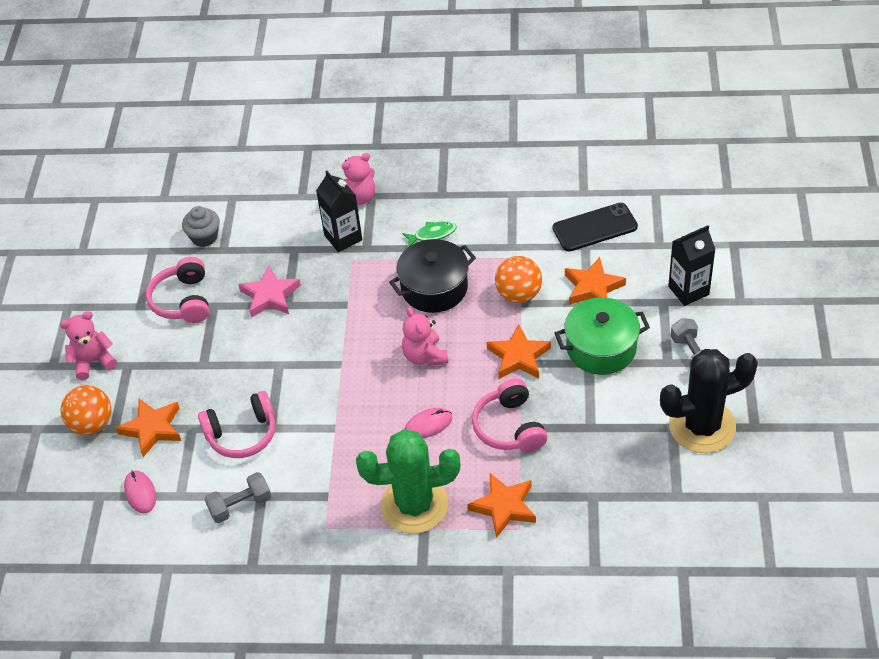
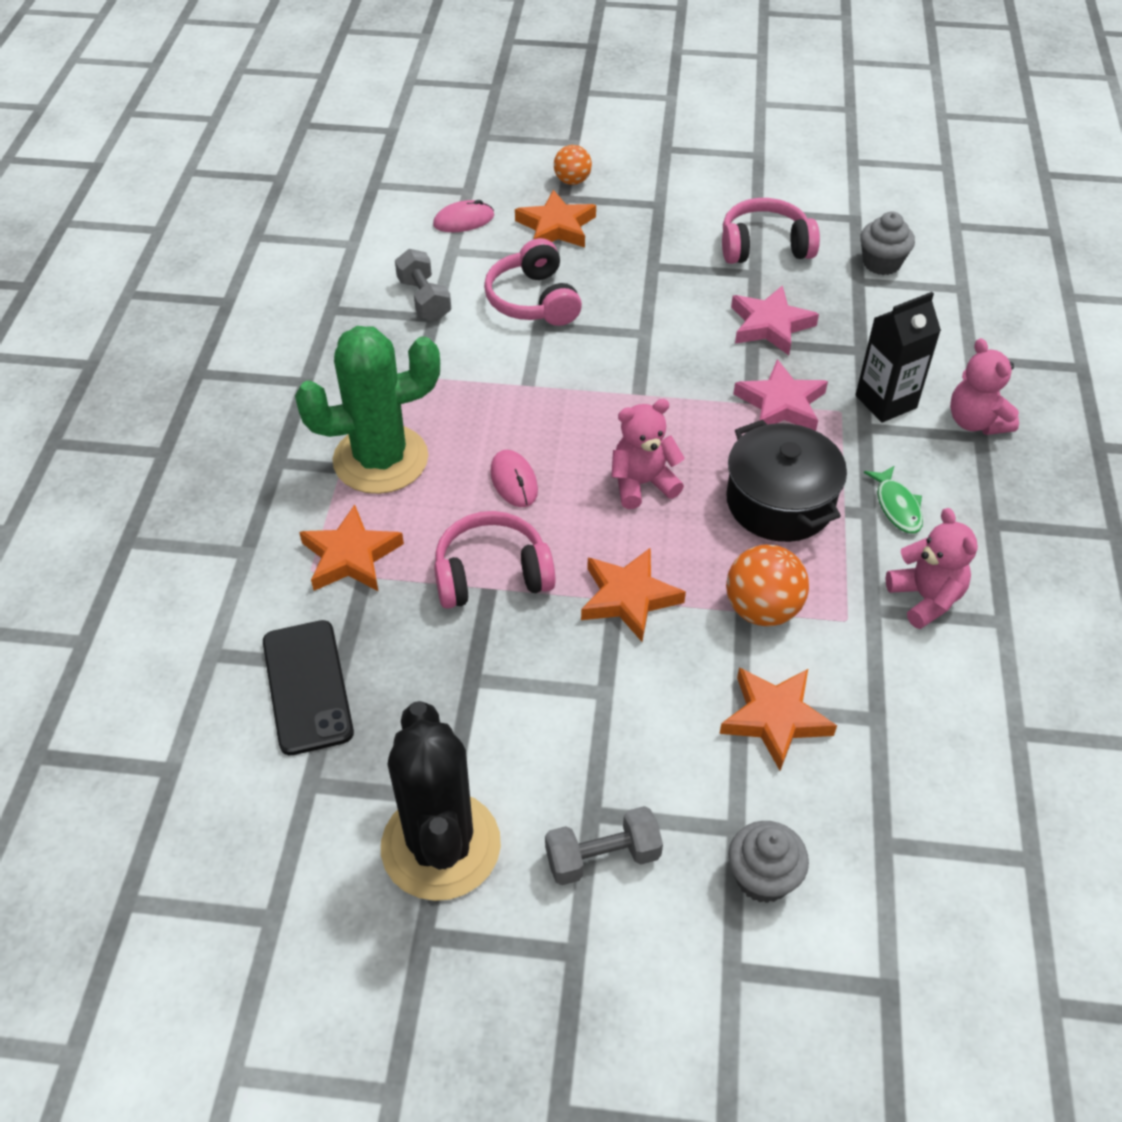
camera: 90 degrees right, 0 degrees up
(92, 424) = (572, 181): orange ball -> orange ball, size x0.64
(93, 361) = (668, 178): pink teddy bear -> pink teddy bear (925, 598)
(347, 288) = (781, 404): none -> pink star
(414, 505) = (380, 459): green cactus -> green cactus turned 75 degrees clockwise
(595, 227) = (925, 739): black phone -> black phone (307, 687)
(601, 348) = (634, 714): green pot -> none
(688, 290) = (763, 877): black carton -> grey cupcake

